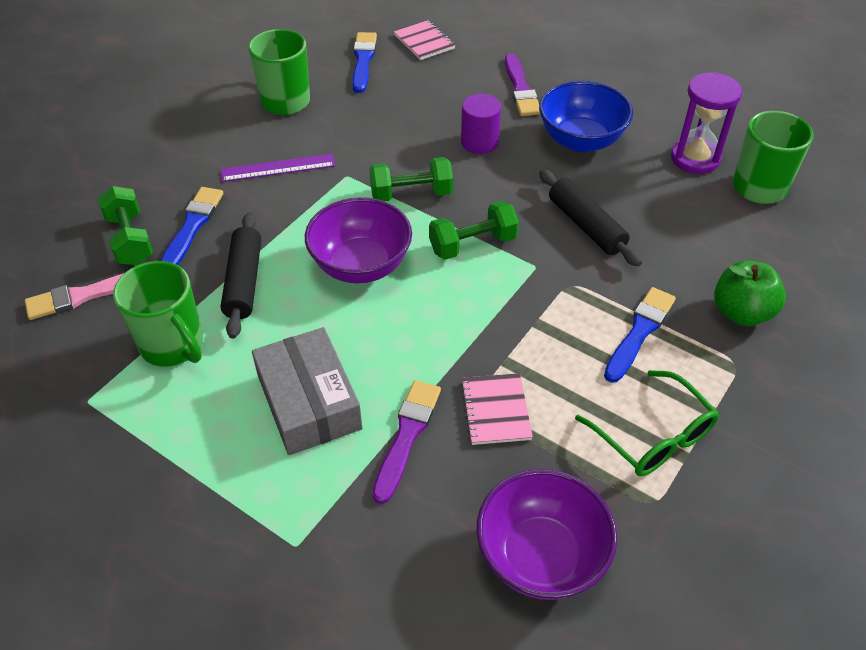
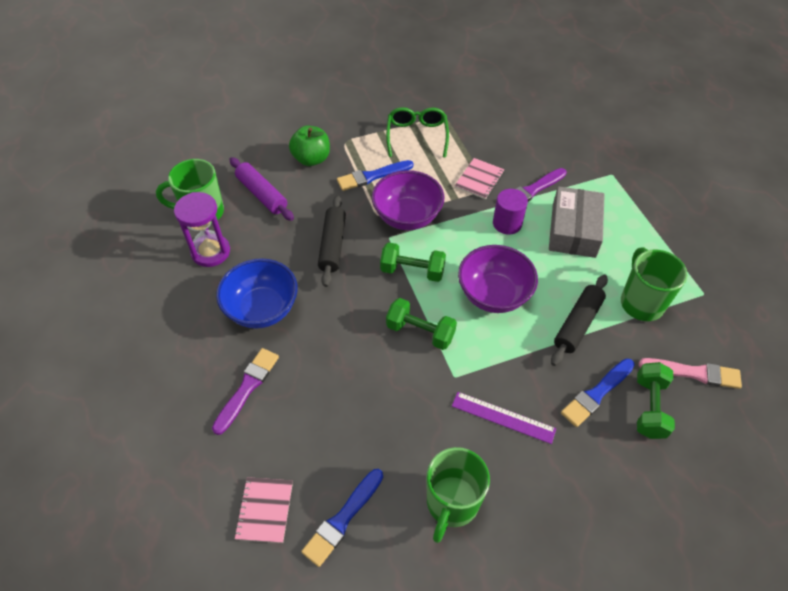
camera: 145 degrees left, 5 degrees up
(479, 142) = (332, 350): purple cylinder -> purple cylinder (507, 223)
(541, 556) = (507, 123): purple bowl -> purple bowl (407, 217)
(732, 237) = (262, 194): none -> purple rolling pin

